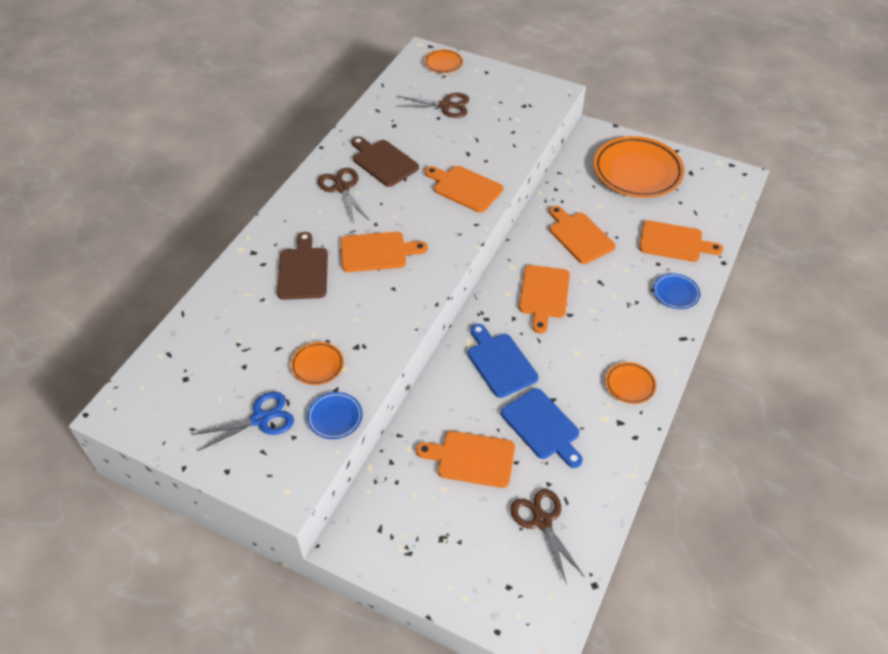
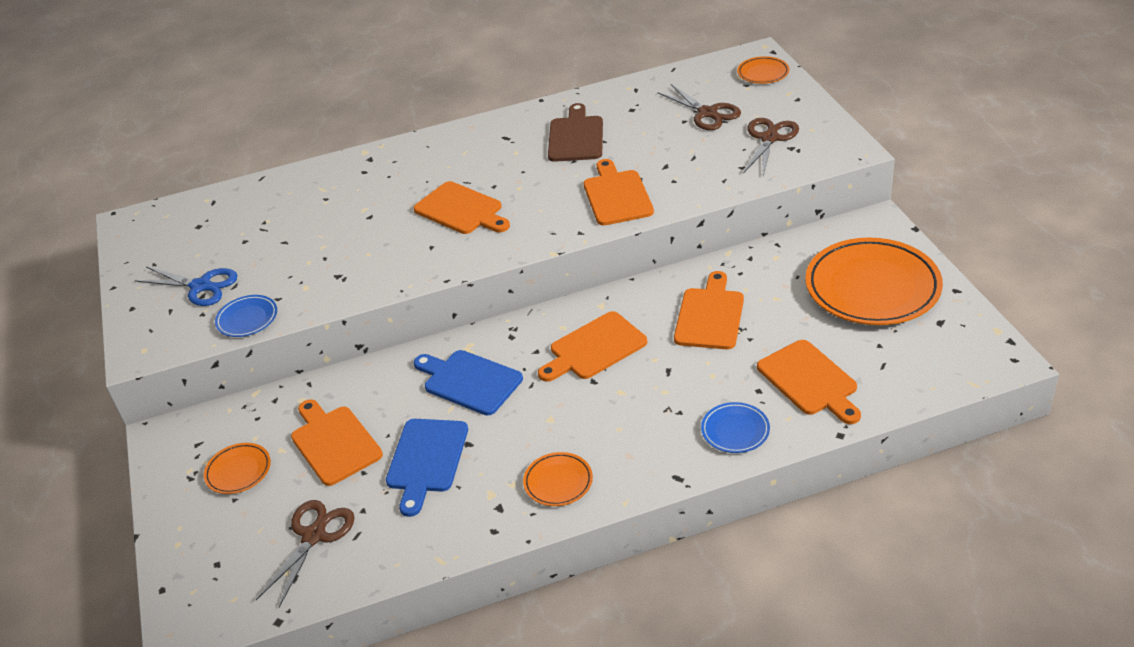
camera: 50 degrees right, 10 degrees down
(303, 271) = (384, 193): brown cutting board -> none
(317, 365) = (291, 272): orange plate -> orange plate (238, 471)
(342, 188) = (509, 142): brown scissors -> brown scissors (769, 138)
(500, 362) = (469, 381): blue cutting board -> blue cutting board turned 75 degrees counterclockwise

